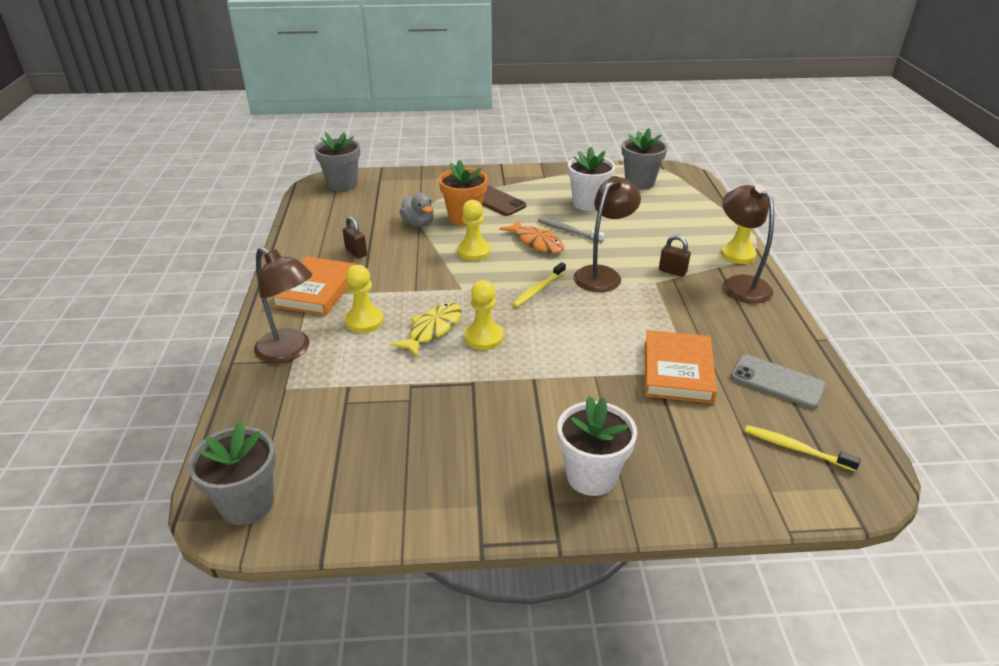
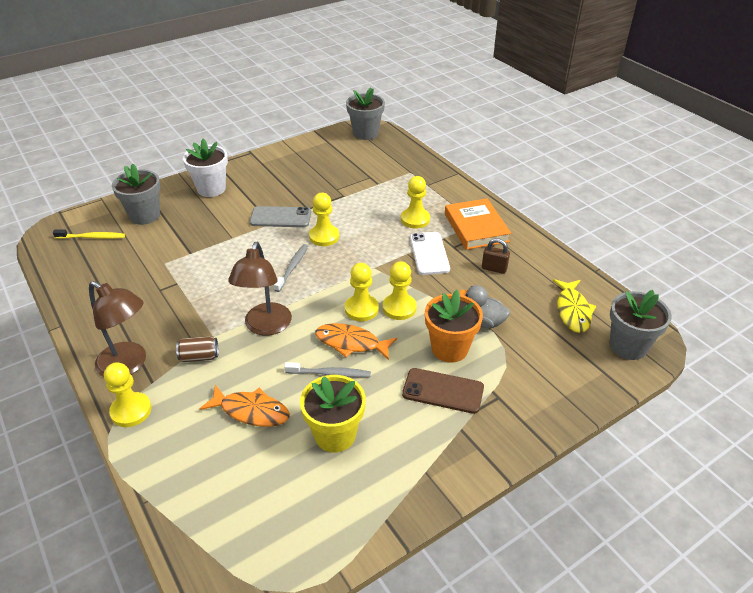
camera: 150 degrees right, 5 degrees up
(290, 351) = (435, 188): brown lamp -> none
(395, 283) = (429, 253): none -> white phone
(433, 330) = (363, 230): yellow fish -> yellow fish (572, 311)
(507, 261) = (361, 309): none -> yellow pawn
(538, 289) = (313, 289): yellow toothbrush -> none
(544, 316) = (292, 267): none -> grey toothbrush
(588, 203) = (335, 435): white flower pot -> yellow flower pot
(639, 183) = (288, 522): grey flower pot -> grey flower pot (145, 215)
(641, 229) = (251, 411): none -> orange fish
(672, 271) = (199, 357): brown padlock -> brown can
(677, 371) = (175, 260): orange book -> none
(777, 382) = (99, 276): grey phone -> grey phone (280, 217)

